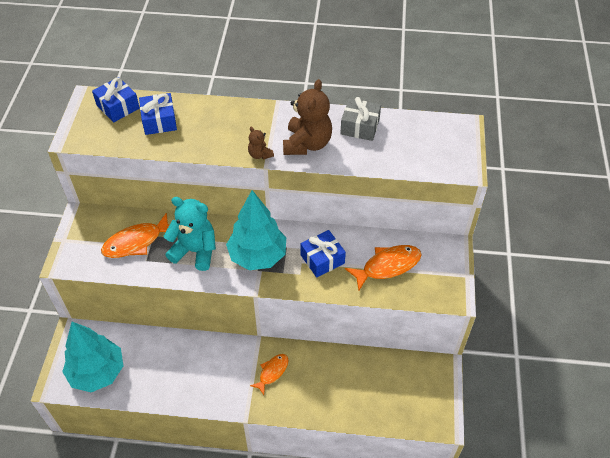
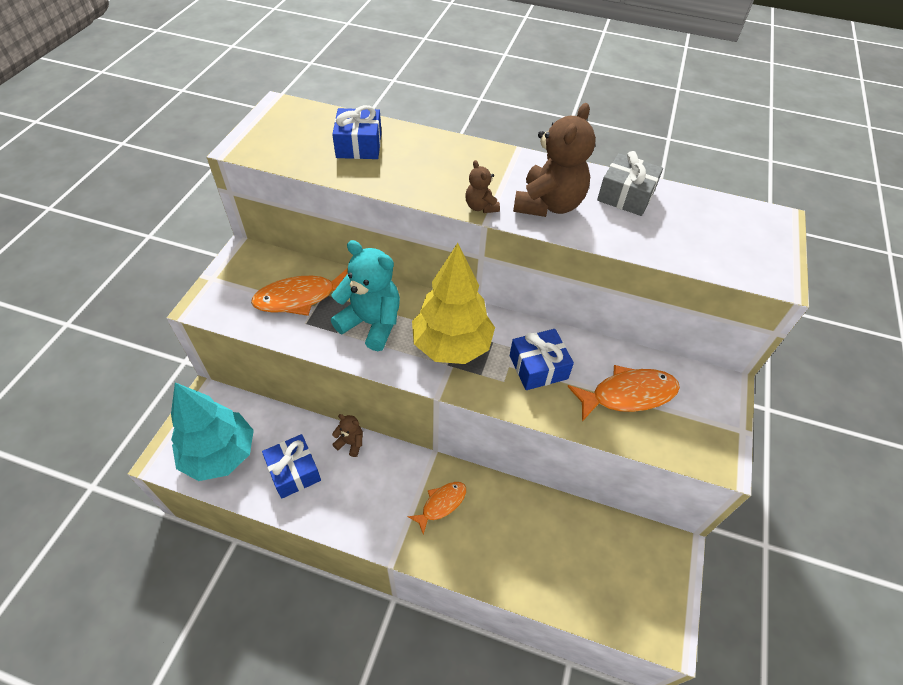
camera: 10 degrees right, 0 degrees up
(118, 107) = (312, 121): blue gift -> blue gift (294, 471)
(194, 343) = (350, 443): none -> brown teddy bear
(257, 256) = (451, 346): turquoise tree -> yellow tree

